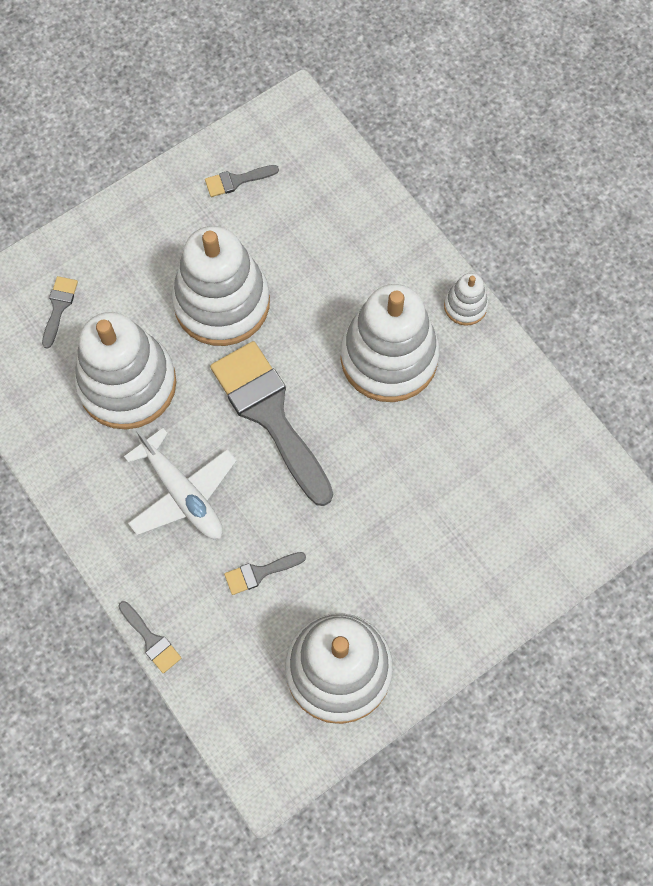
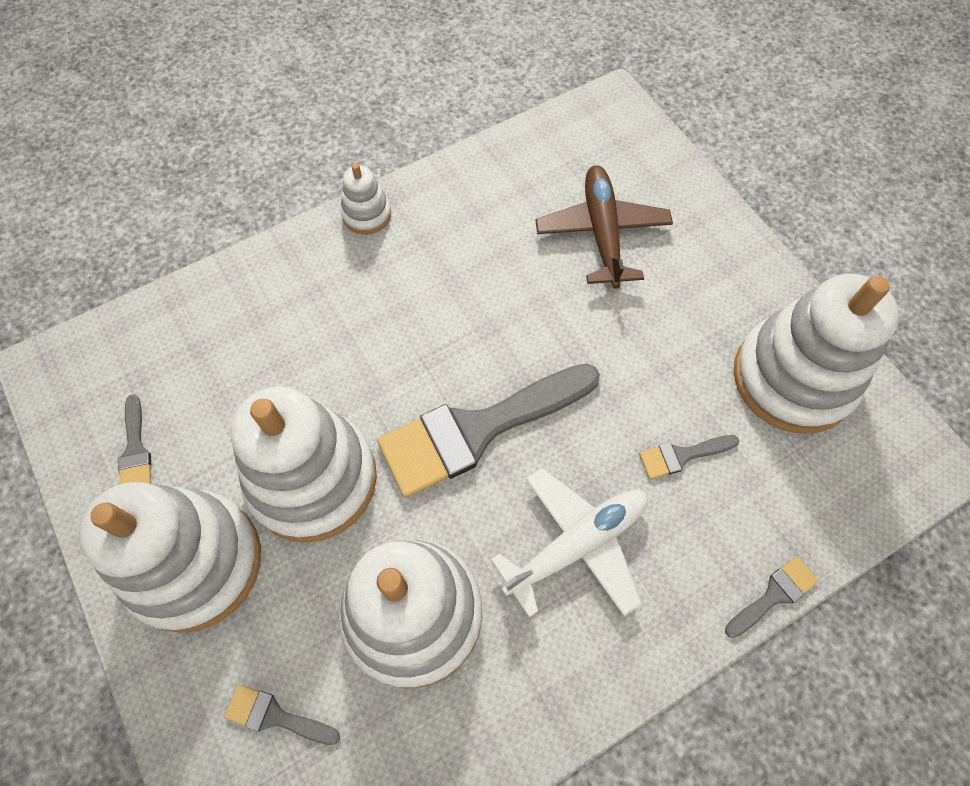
camera: 85 degrees left, 5 degrees down
(259, 573) = (682, 456): grey brush -> grey brush turned 90 degrees clockwise
(389, 357) = (418, 294): white stacking toy -> white stacking toy (194, 562)
(472, 505) = (602, 232): none -> brown plane

